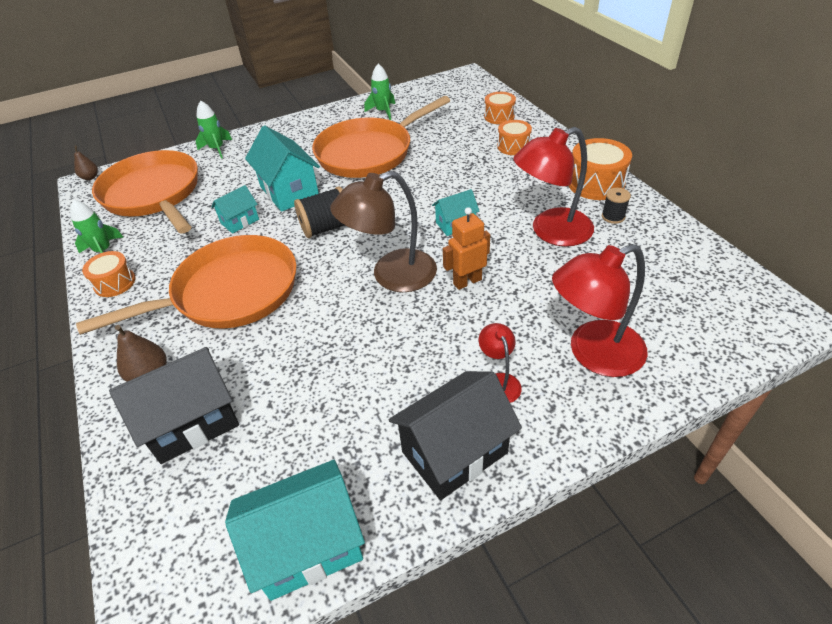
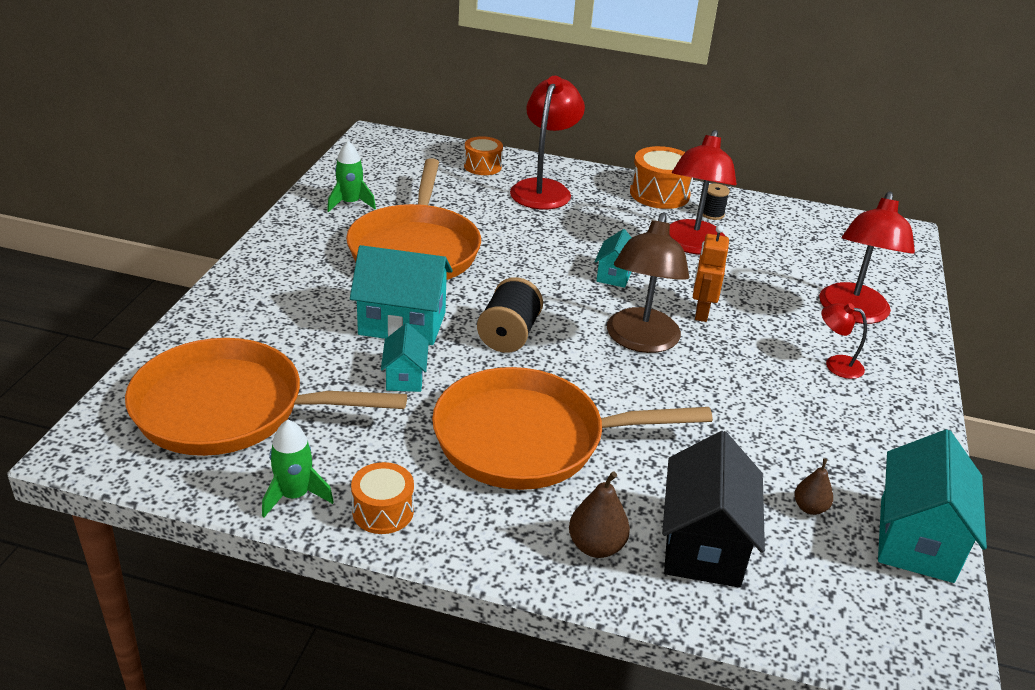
camera: 55 degrees left, 10 degrees down
(90, 177) = (74, 442): brown pear -> brown pear (809, 508)
(217, 149) = (211, 324): green rocket -> none
(229, 292) = (528, 439): orange pan -> orange pan turned 105 degrees counterclockwise
(454, 452) = (887, 422): black house -> none
(513, 146) = (544, 189): orange drum -> red lamp

